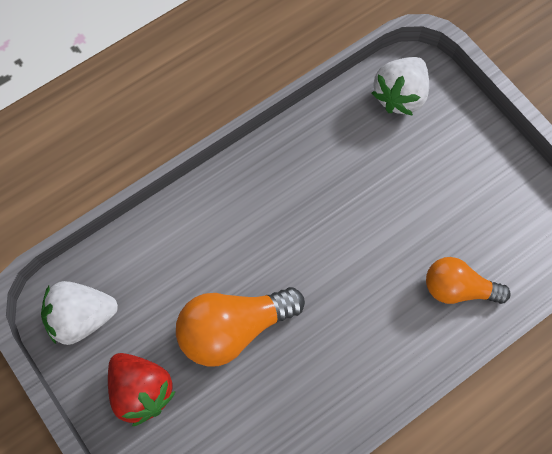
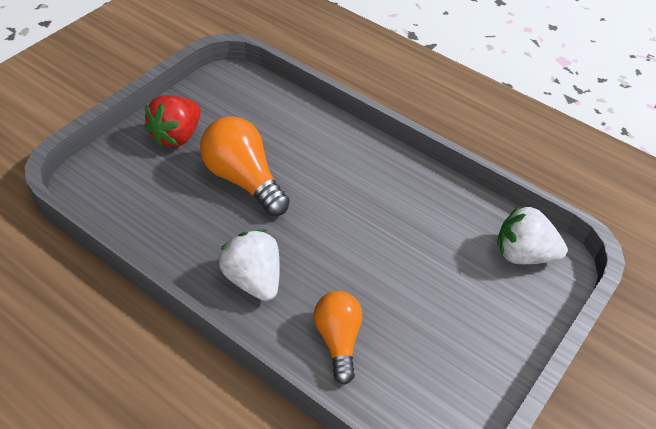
camera: 70 degrees right, 20 degrees down
(81, 318) = (226, 92): white strawberry -> white strawberry (253, 279)

